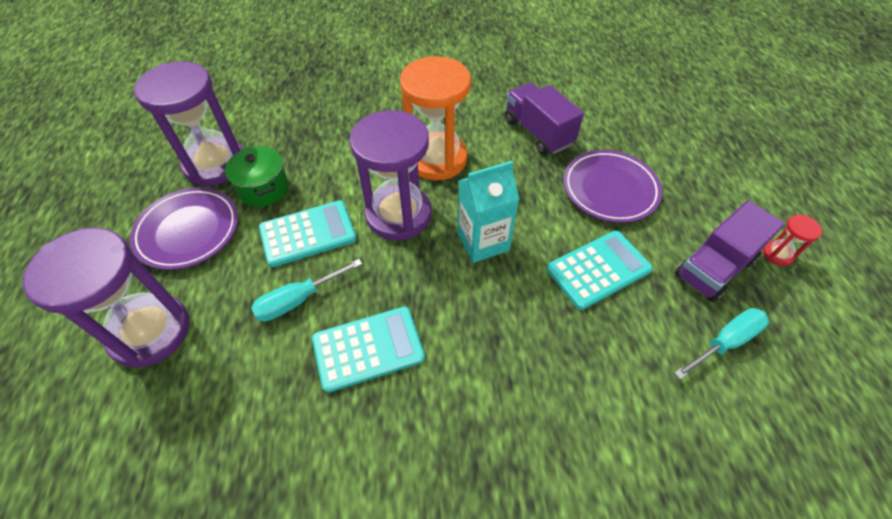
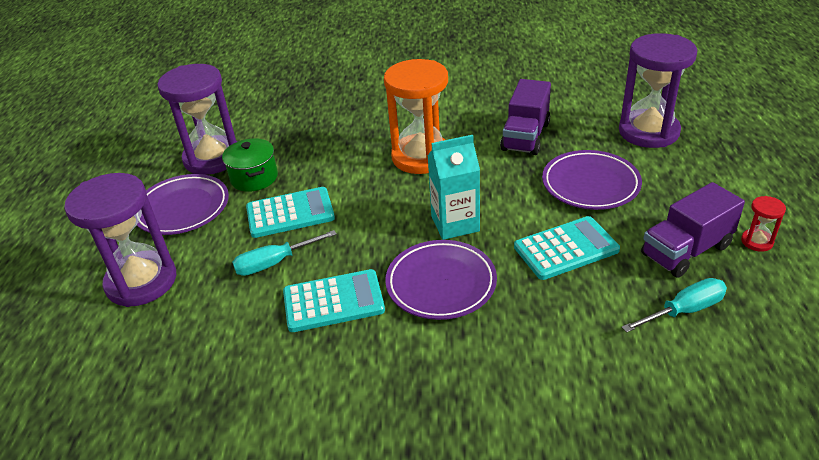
camera: 10 degrees right, 15 degrees down
(398, 215) = (377, 200): purple hourglass -> purple hourglass (648, 132)
(479, 319) = (441, 284): none -> purple plate
(537, 132) = (525, 136): purple truck -> purple truck turned 135 degrees counterclockwise

